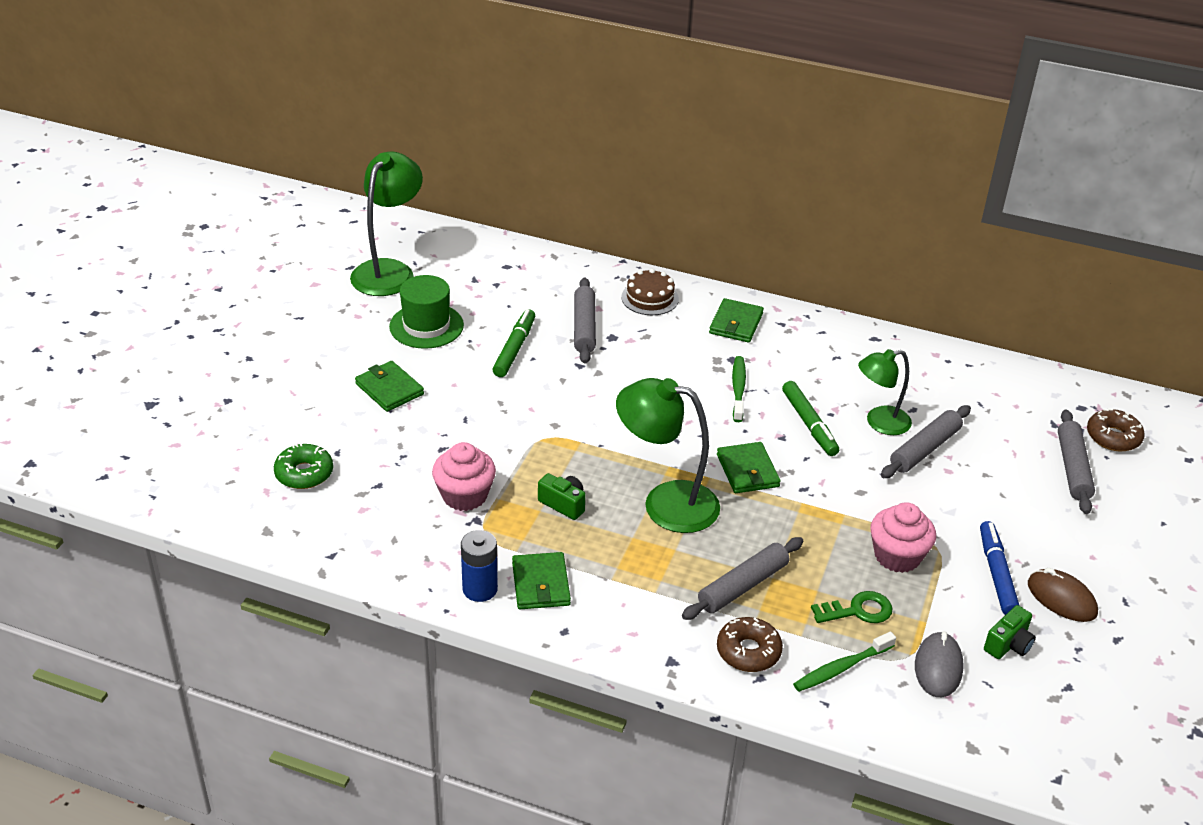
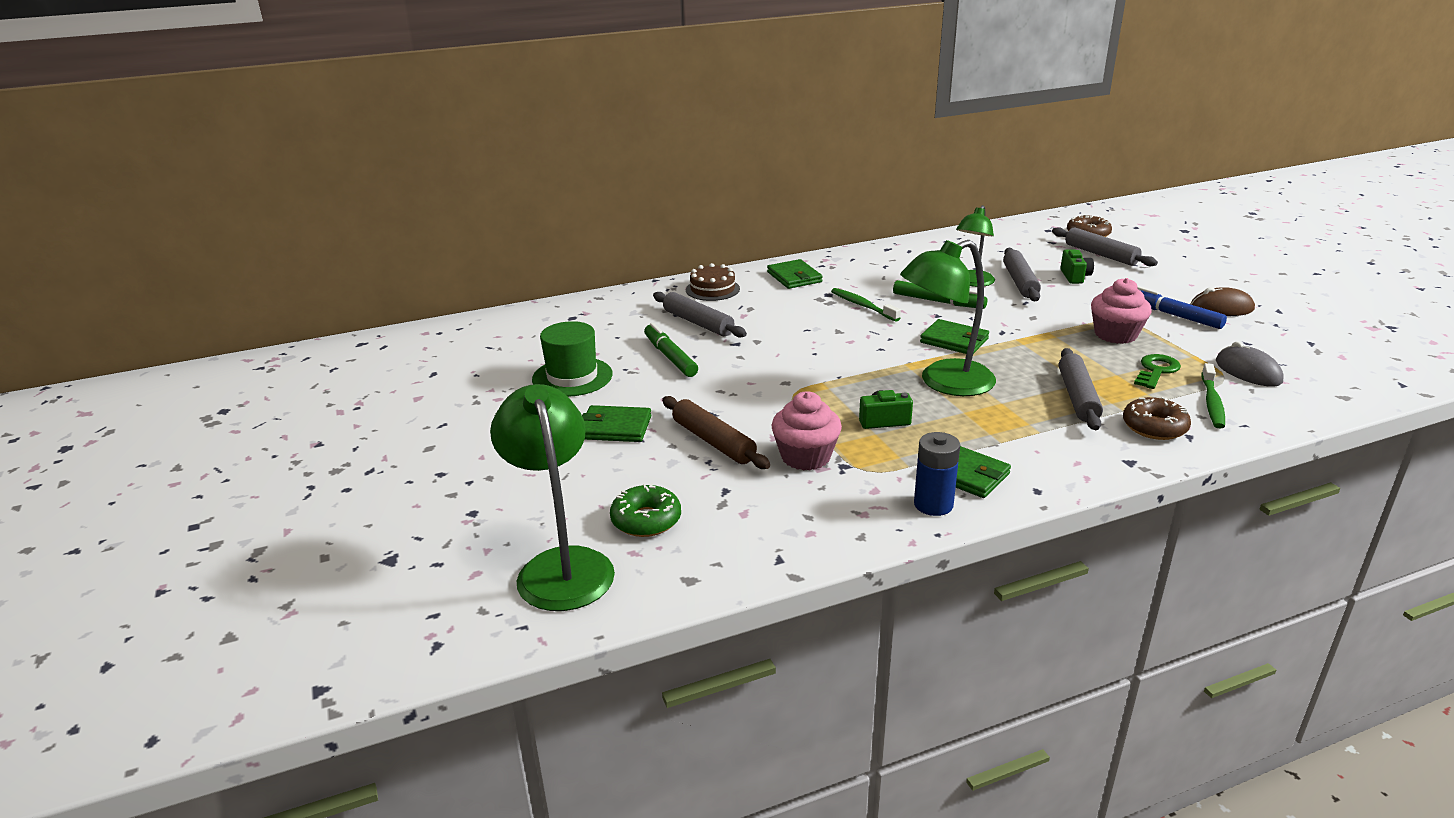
camera: 40 degrees left, 10 degrees down
(389, 271) = (475, 361): green lamp -> green lamp (561, 566)
(429, 442) = (713, 441): none -> brown rolling pin
(1008, 644) = (1248, 341): green camera -> green camera (1075, 276)

